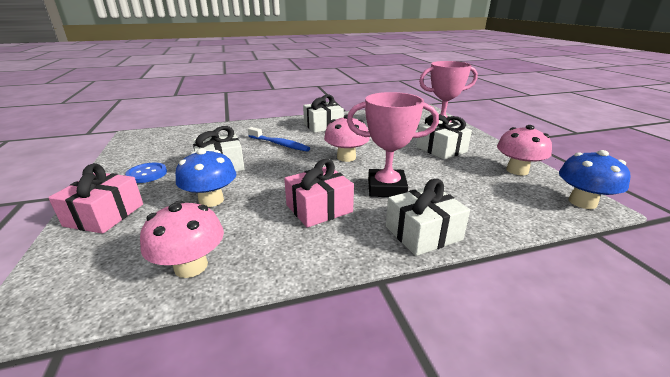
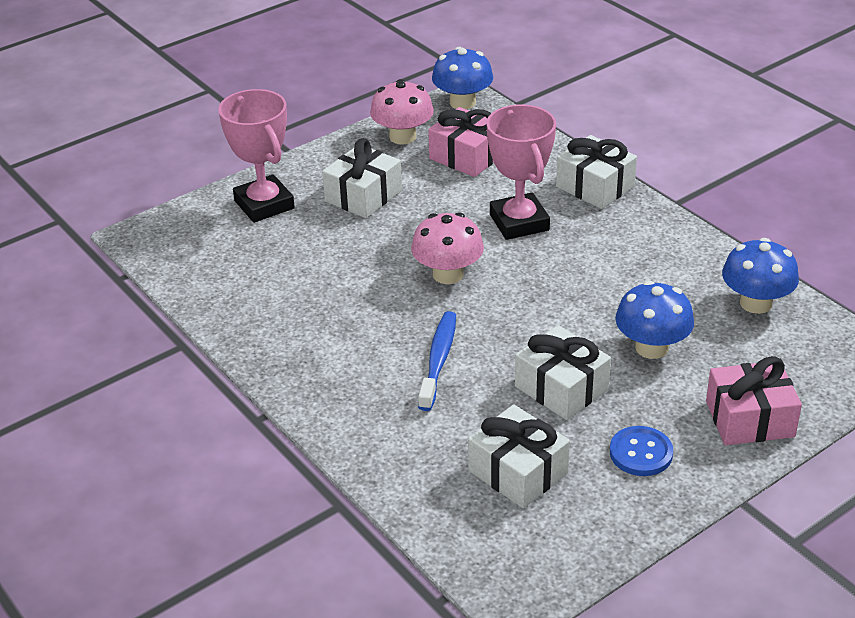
camera: 110 degrees left, 10 degrees up
(191, 266) = (756, 303): pink mushroom -> blue mushroom
(319, 208) = (602, 259): pink gift -> pink gift (466, 156)
(323, 126) = (314, 338): white gift -> white gift (518, 472)

